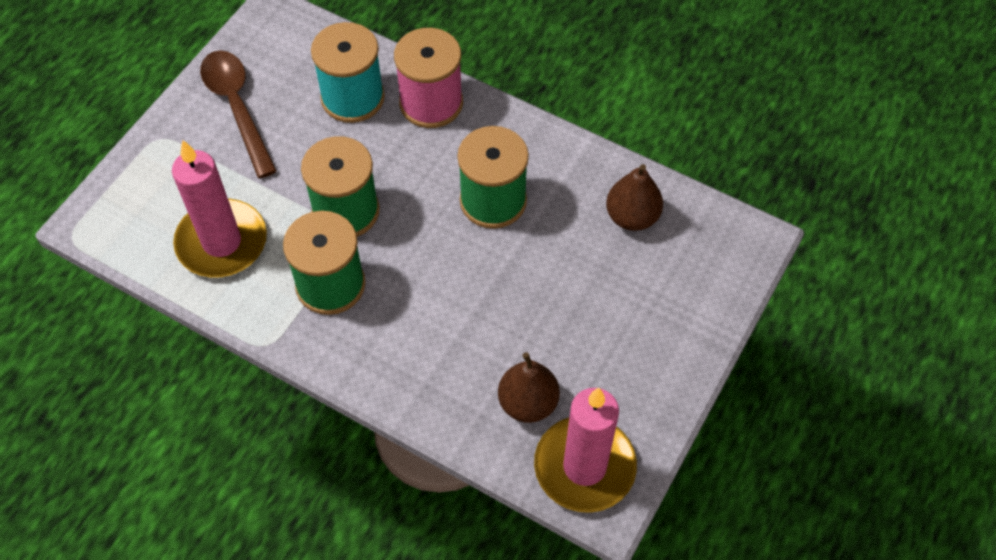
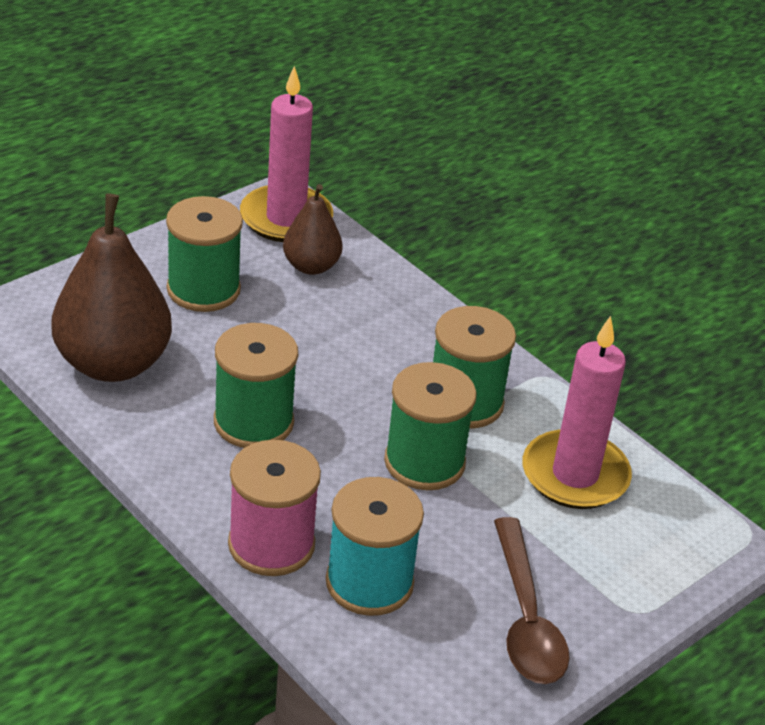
camera: 165 degrees left, 20 degrees down
(609, 330) = (203, 289): none -> green spool
(632, 217) = (113, 364): brown pear -> brown pear, size x1.81

